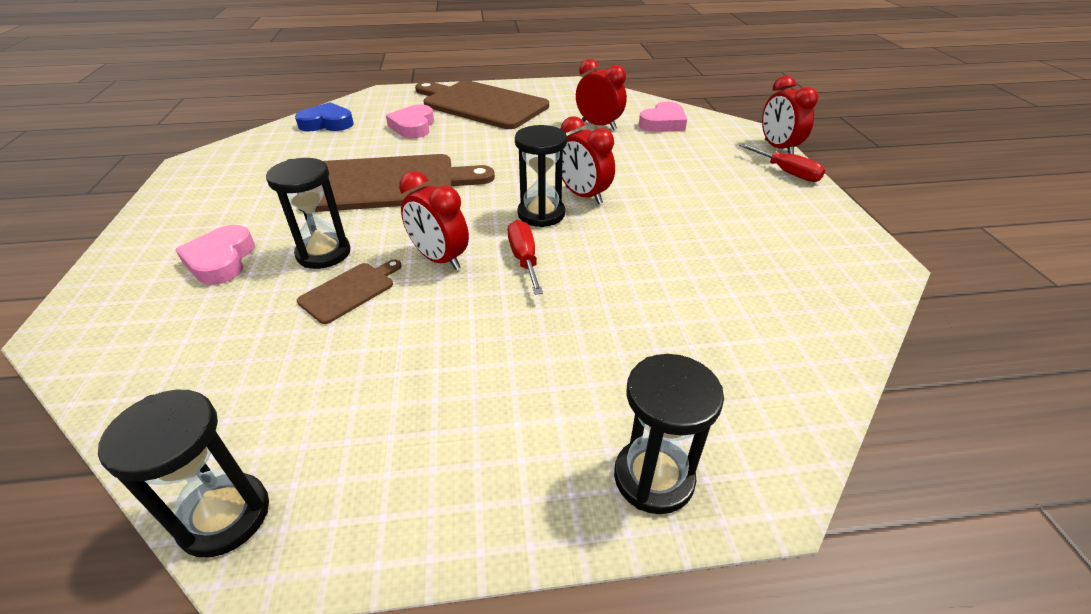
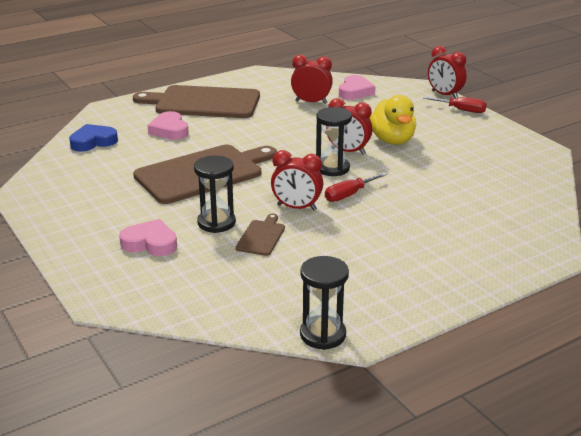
camera: 25 degrees left, 10 degrees down
(221, 260) = (150, 243): pink heart -> pink heart turned 135 degrees clockwise
(524, 259) = (348, 195): red screwdriver -> red screwdriver turned 90 degrees counterclockwise
(653, 477) = (503, 265): black hourglass -> none
(655, 194) = (392, 140): none -> yellow duck

